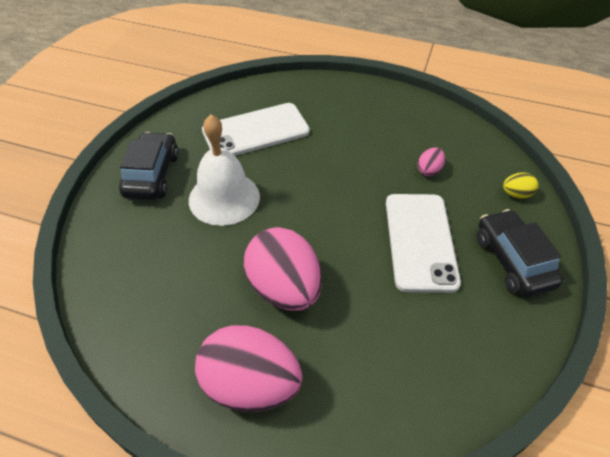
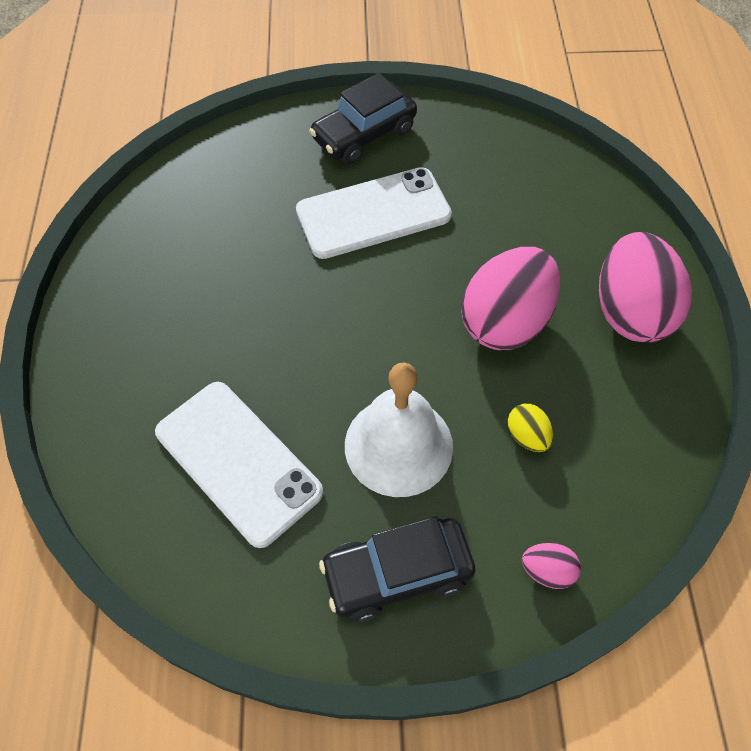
camera: 110 degrees left, 10 degrees up
(429, 170) = (248, 226): pink egg -> pink egg (547, 571)
(516, 194) = (259, 140): yellow egg -> yellow egg (527, 436)

